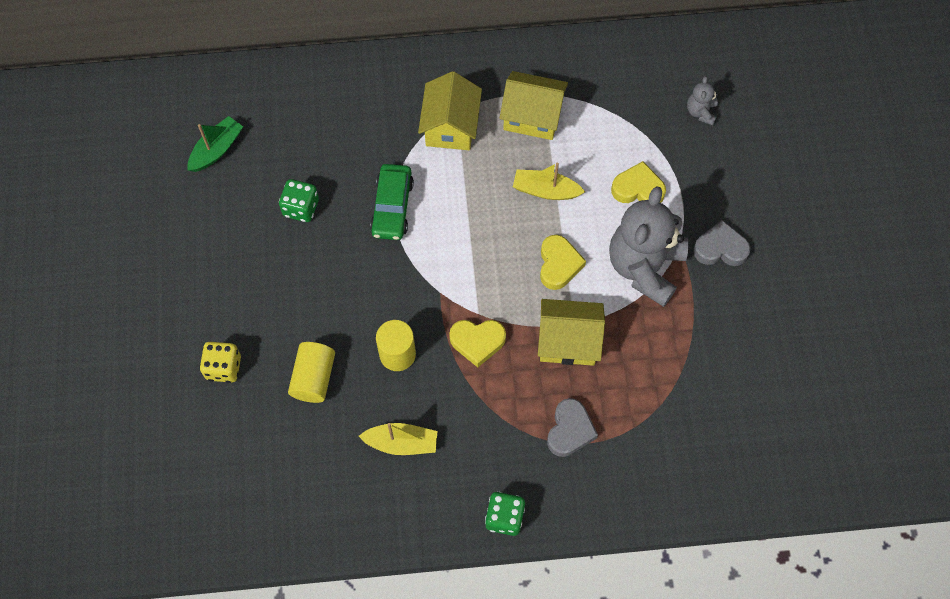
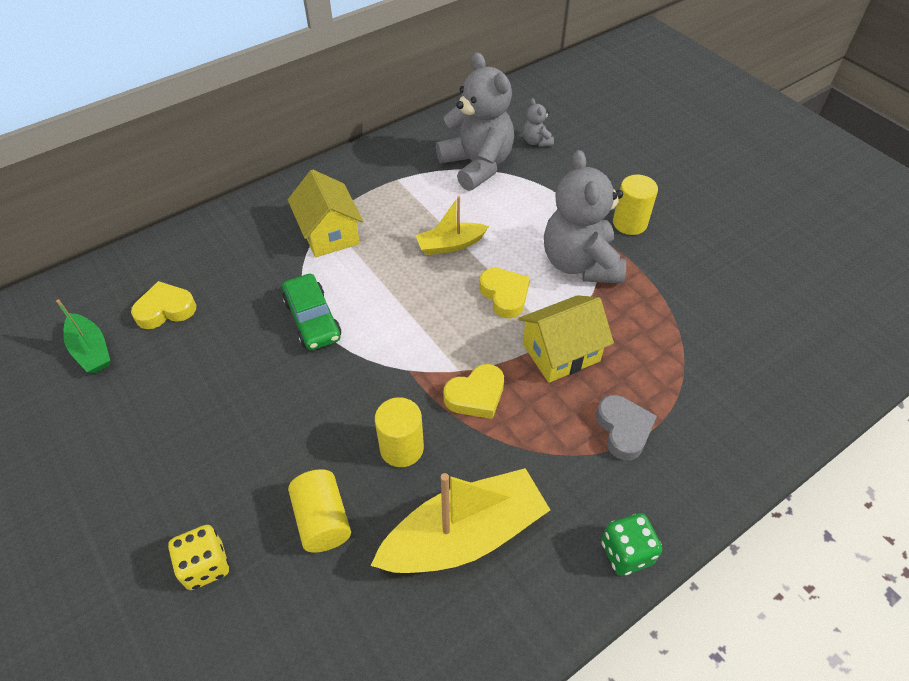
camera: 30 degrees left, 15 degrees down
(216, 150) = (91, 350): green boat -> green boat turned 135 degrees clockwise
(301, 208) = (215, 361): green dice -> none
(401, 443) = (464, 536): yellow boat -> yellow boat, size x1.81
(532, 116) = (399, 198): yellow house -> none
(625, 113) = (477, 165): none -> grey teddy bear
(638, 189) = (528, 211): yellow heart -> yellow heart (165, 309)
(720, 248) = (629, 223): grey heart -> yellow cylinder

